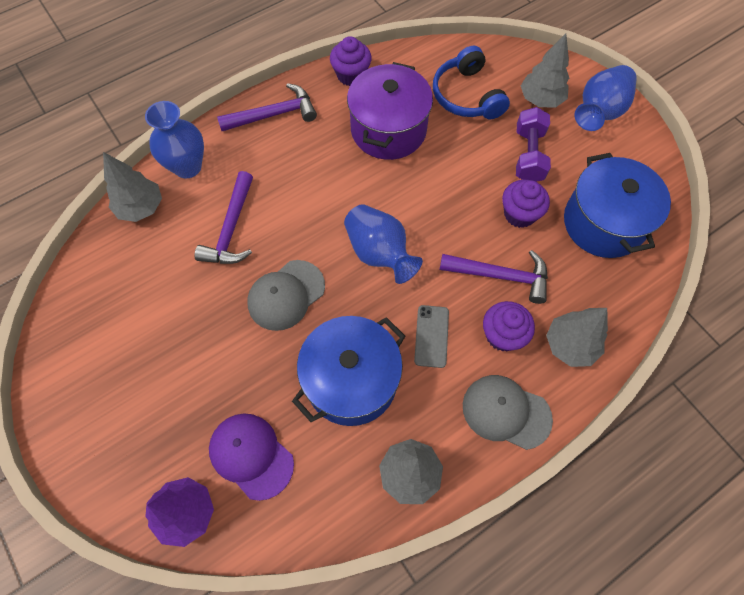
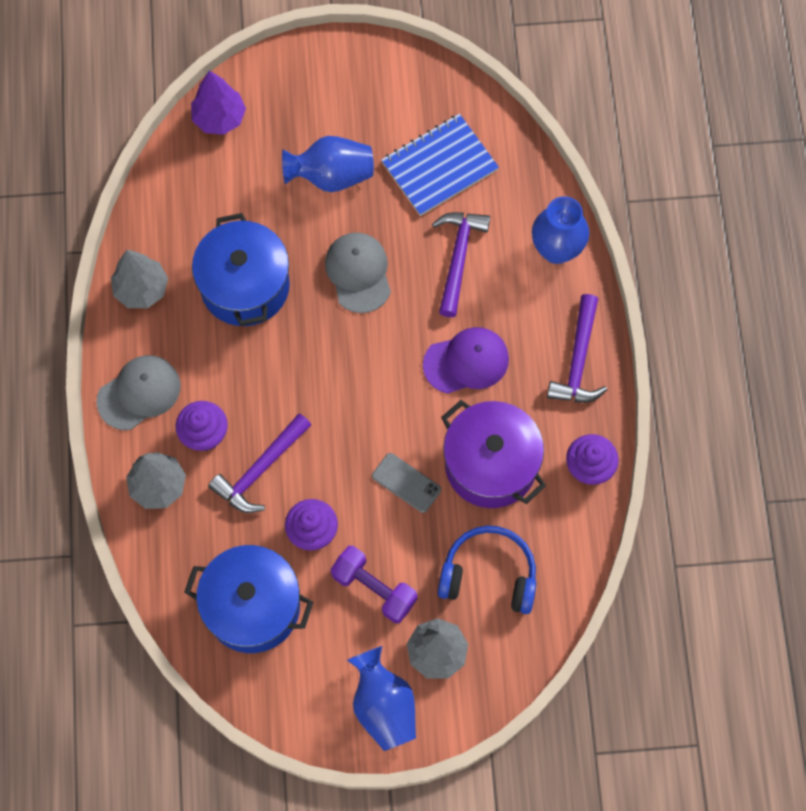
camera: 120 degrees right, 5 degrees up
(141, 208) = (530, 189): grey tree -> none
(150, 284) = (439, 166): none -> blue notebook
(231, 229) = (458, 258): purple hammer -> purple hammer turned 60 degrees clockwise
(251, 455) = (233, 181): purple cap -> purple cap (466, 361)
(379, 253) = (351, 375): blue vase -> blue vase (331, 176)
(431, 336) = (242, 373): grey phone -> grey phone (406, 483)

